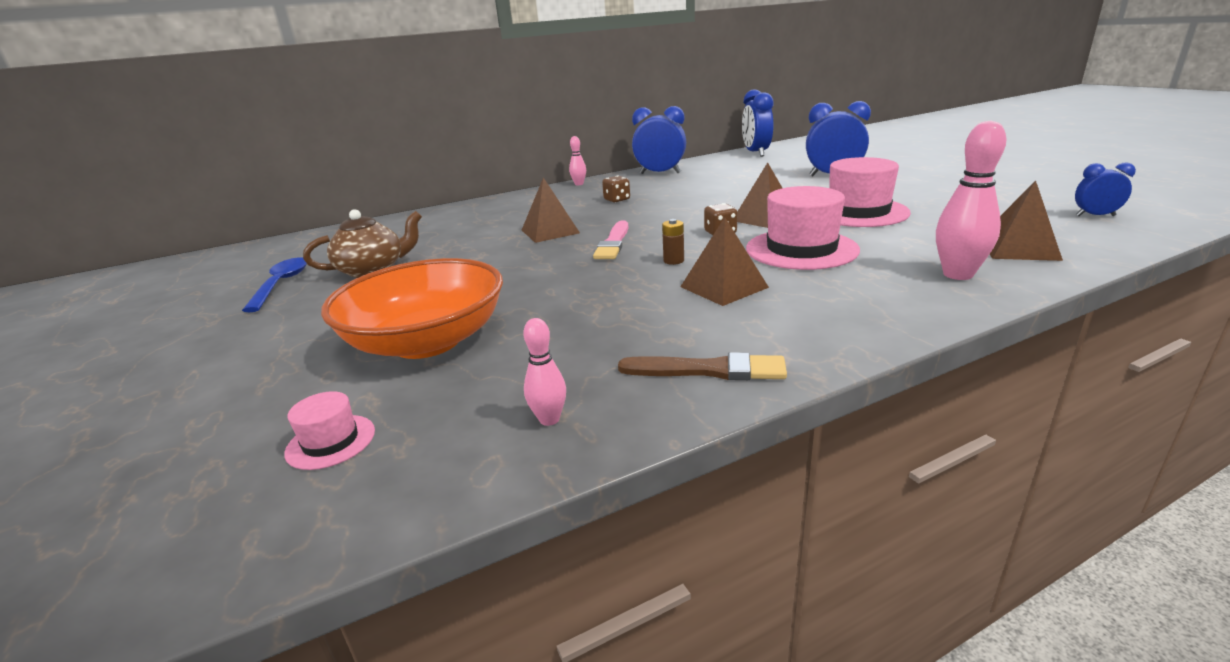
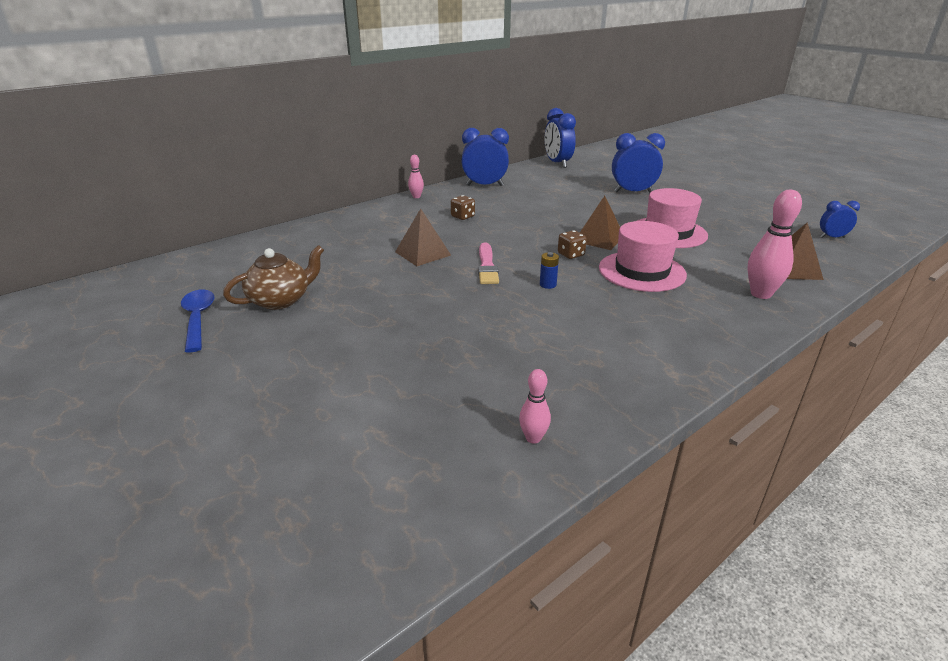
camera: 15 degrees left, 5 degrees up
(331, 442) = (371, 473): pink hat -> none
(427, 341) = (387, 374): orange bowl -> none
(673, 261) = (548, 284): brown battery -> blue battery
(708, 370) = (626, 387): brown brush -> none
(723, 287) = (600, 310): brown pyramid -> none

